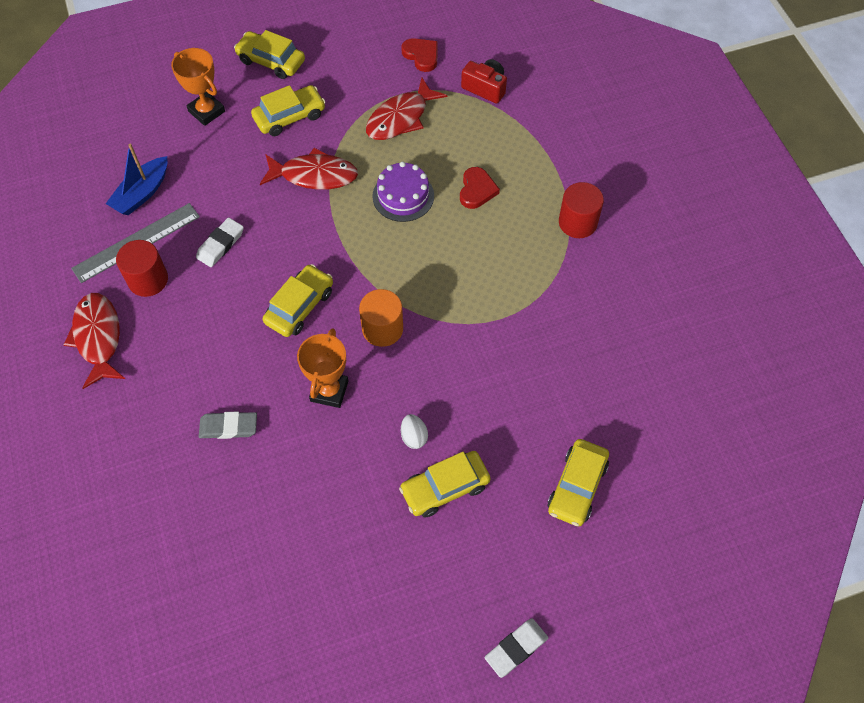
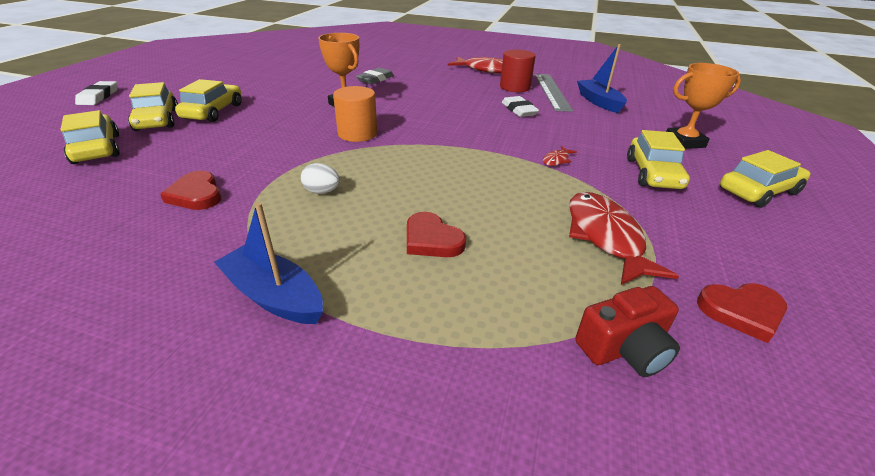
camera: 125 degrees right, 25 degrees down
(299, 306) = (425, 116): yellow car -> yellow car (157, 120)
(314, 175) = (556, 160): red fish -> red fish, size x0.44
(403, 196) = (480, 192): purple cake -> none
(414, 436) = (262, 115): white egg -> white egg (322, 191)
(553, 344) = (196, 195): none -> red heart
(577, 222) = (274, 296): red cylinder -> blue boat

